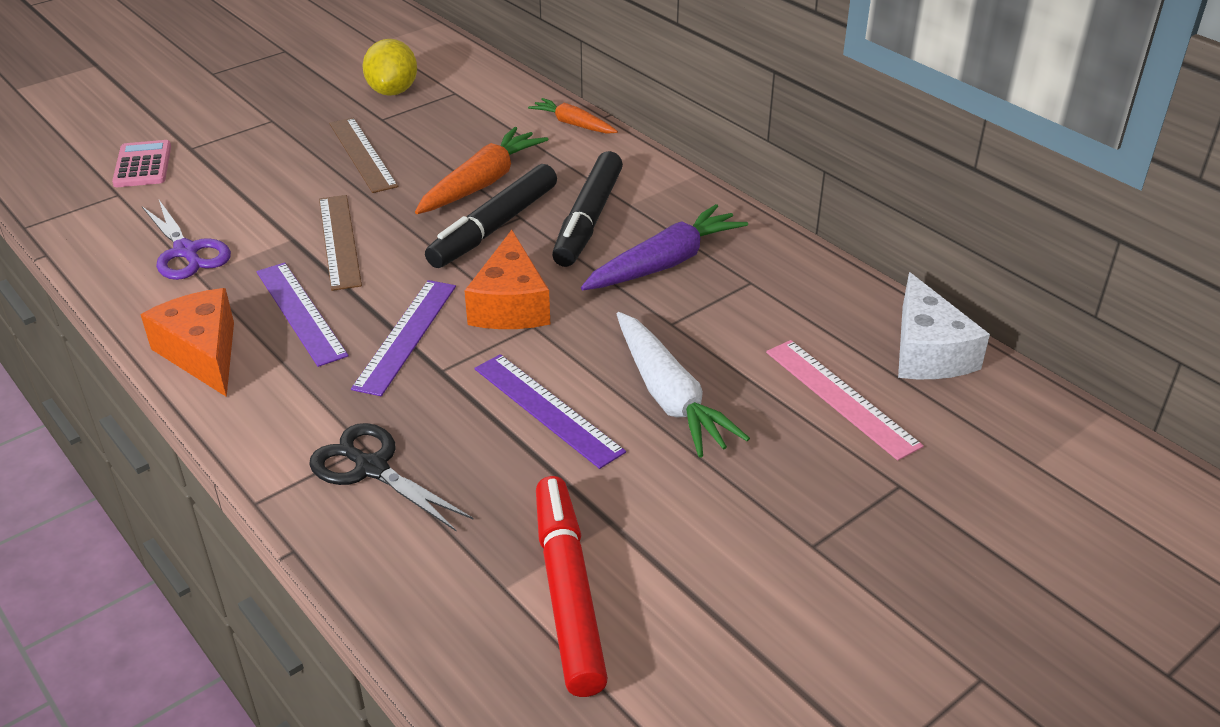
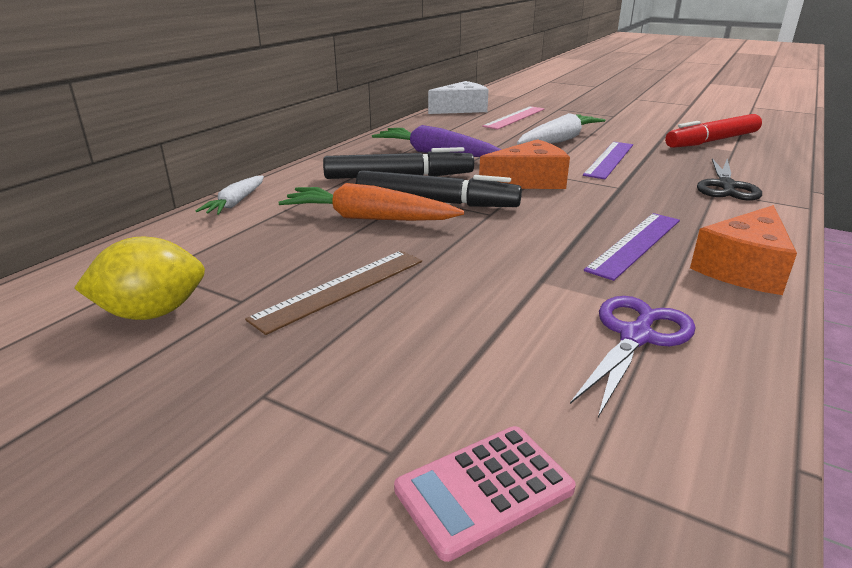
camera: 110 degrees left, 10 degrees down
(339, 241) = (519, 256): brown ruler -> none
(405, 335) = (604, 203): purple ruler -> none
(573, 124) = (236, 203): orange carrot -> white carrot

